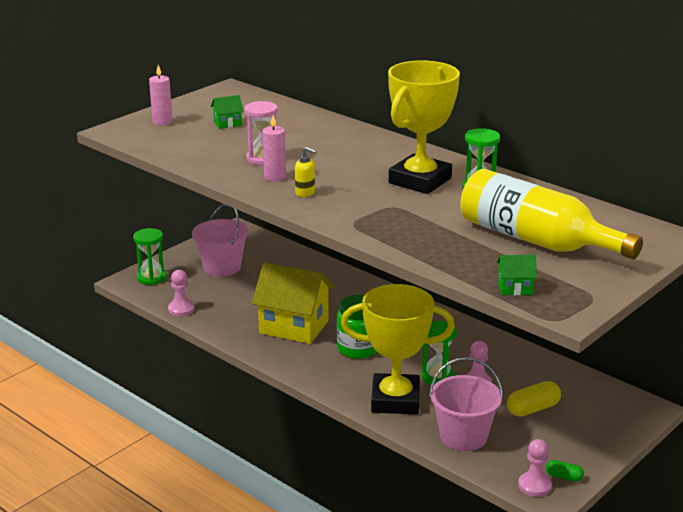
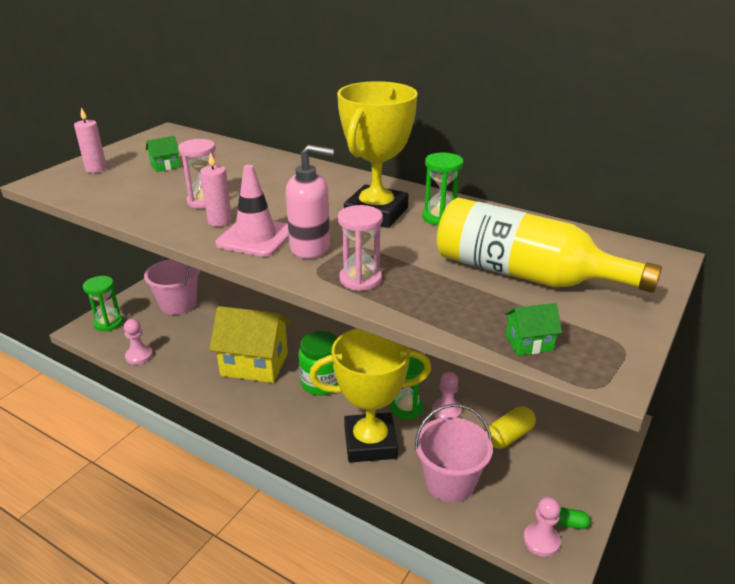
camera: 10 degrees left, 5 degrees up
(305, 193) = (256, 237): yellow soap dispenser -> pink traffic cone
(352, 205) = (310, 248): none -> pink soap dispenser
(390, 232) = (360, 279): none -> pink hourglass

